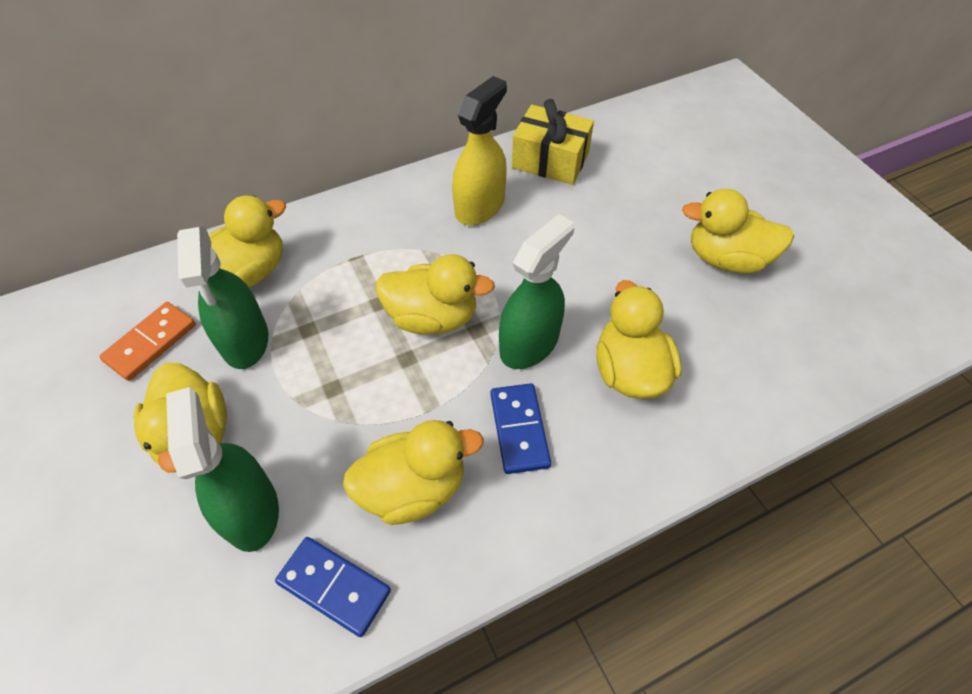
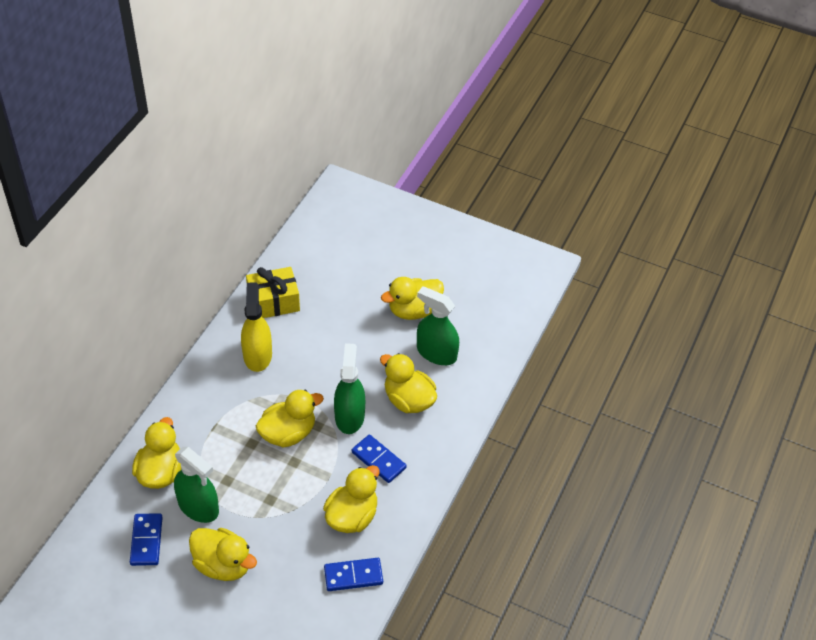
camera: 40 degrees left, 5 degrees down
(151, 343) = (146, 541): orange domino -> blue domino
(250, 510) = (285, 574): green spray bottle -> green spray bottle (436, 353)

